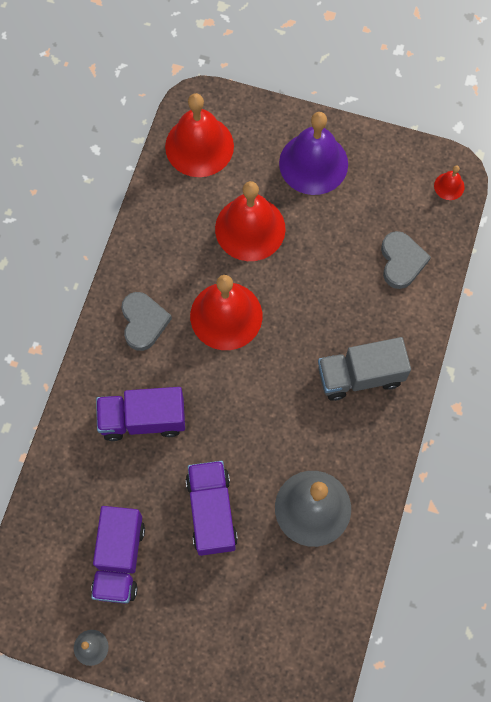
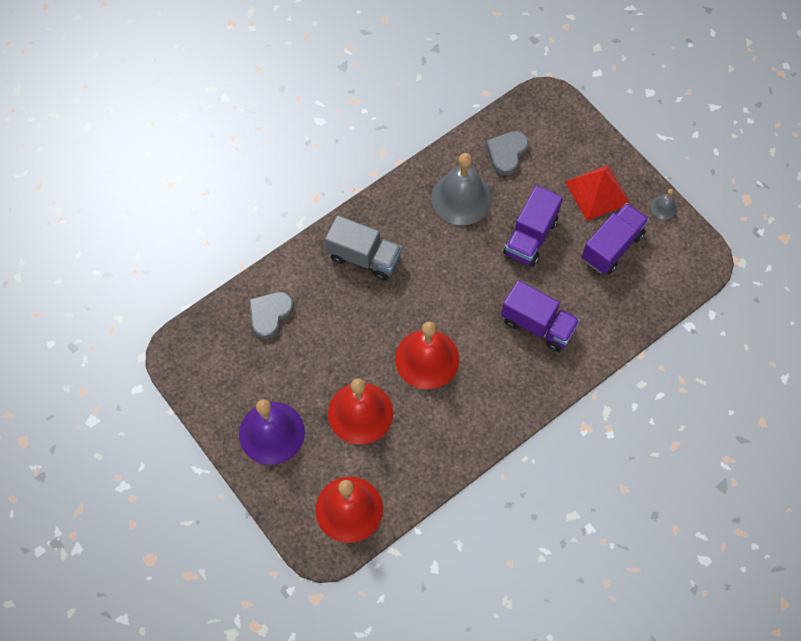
camera: 145 degrees left, 5 degrees down
(143, 322) = (491, 394): grey heart -> grey heart (506, 153)
(174, 616) = (597, 192): none -> red pyramid
(449, 186) = (187, 346): red bell -> none

